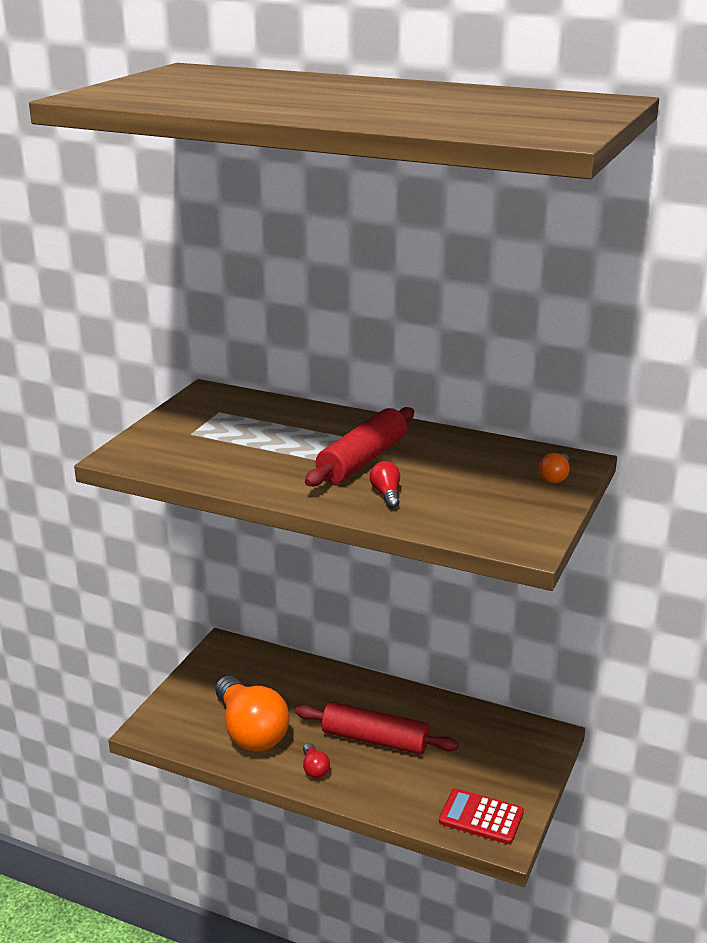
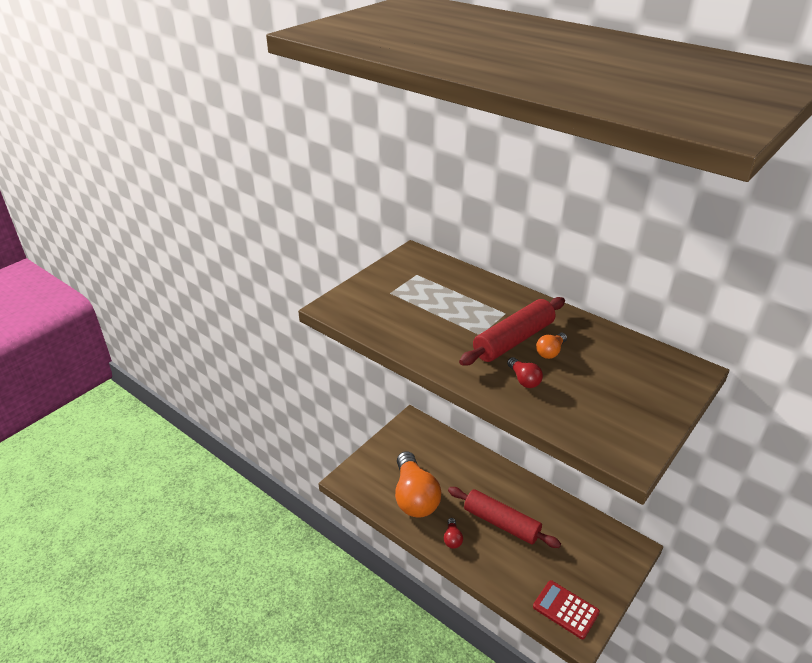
camera: 15 degrees right, 10 degrees up
(386, 494) = (524, 380): red light bulb -> red light bulb turned 150 degrees clockwise
(555, 477) = (670, 385): orange light bulb -> orange light bulb (550, 352)

